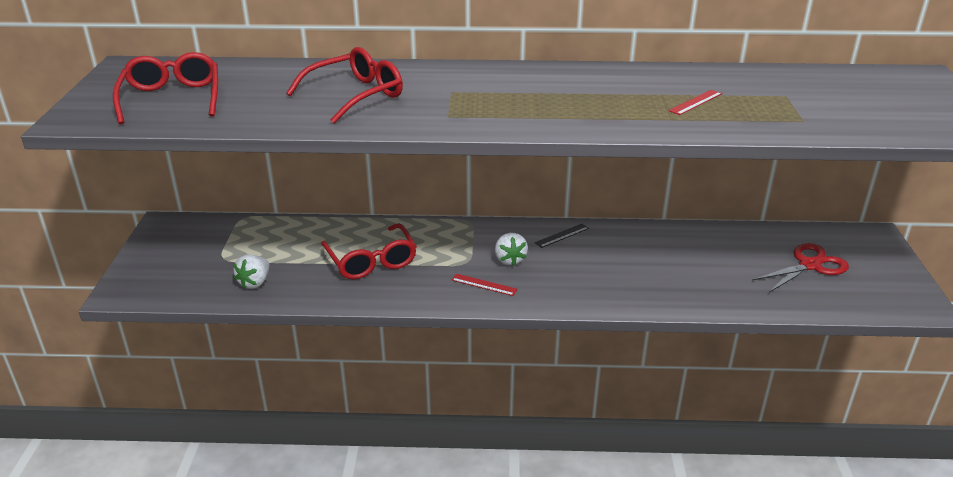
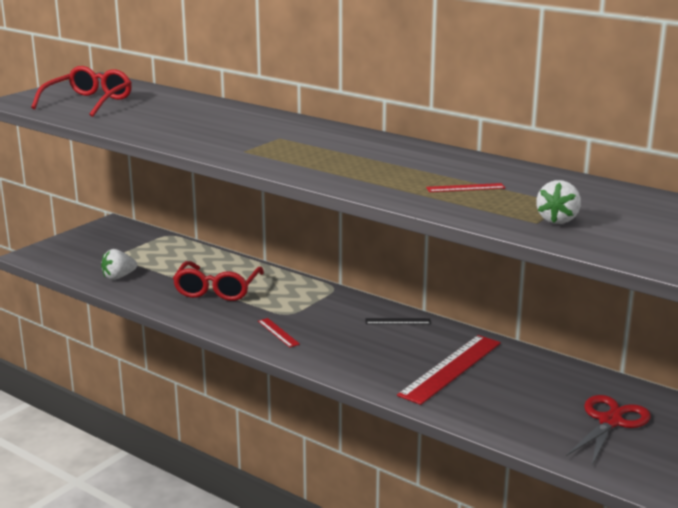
camera: 35 degrees right, 10 degrees down
(356, 95) = (207, 125): red glasses -> none
(509, 260) = (325, 323): white strawberry -> white strawberry (558, 220)
(656, 264) = (451, 368): none -> red ruler
(809, 265) = (610, 421): red scissors -> red scissors turned 60 degrees counterclockwise

